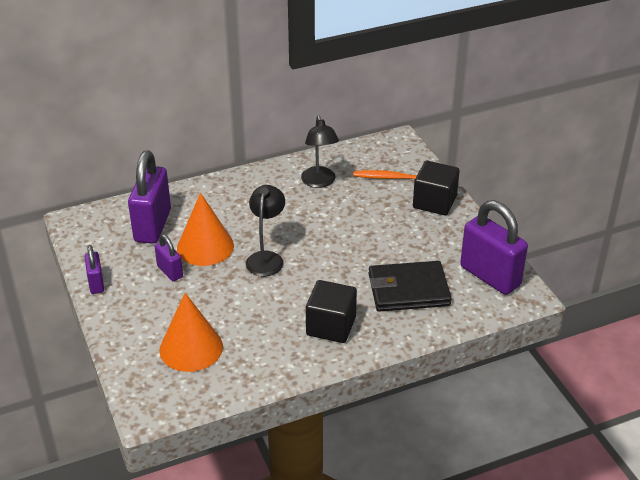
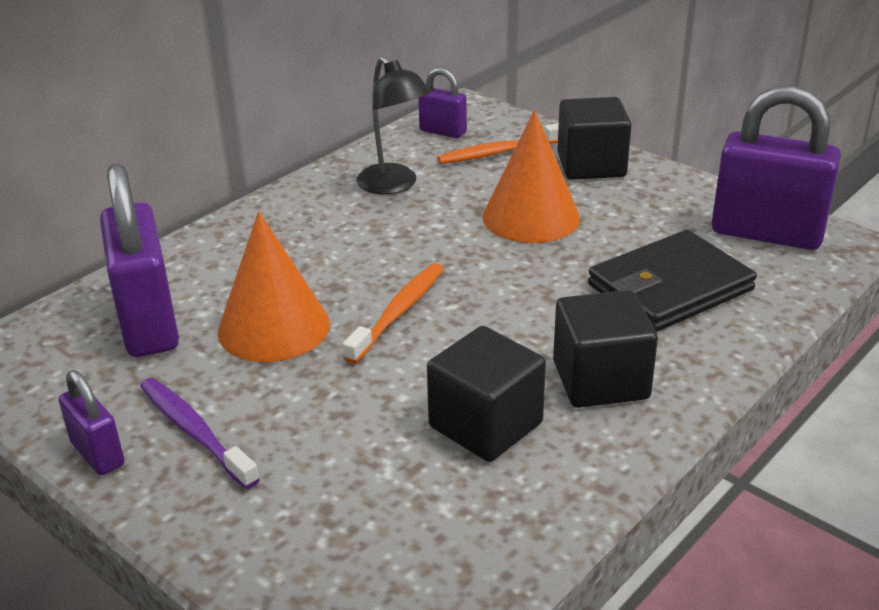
camera: 25 degrees left, 5 degrees down
(139, 287) = (194, 432): none -> purple toothbrush
(170, 272) = (236, 387): purple padlock -> purple padlock (443, 132)
(191, 348) = (379, 505): orange cone -> orange cone (531, 217)
(262, 329) = (485, 425): none -> black cube
(266, 258) = (398, 312): black lamp -> orange toothbrush

